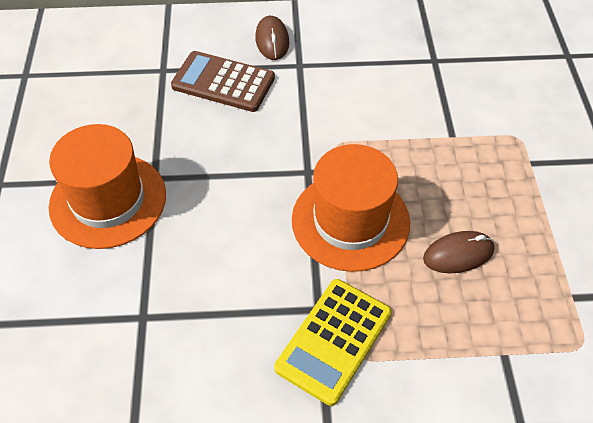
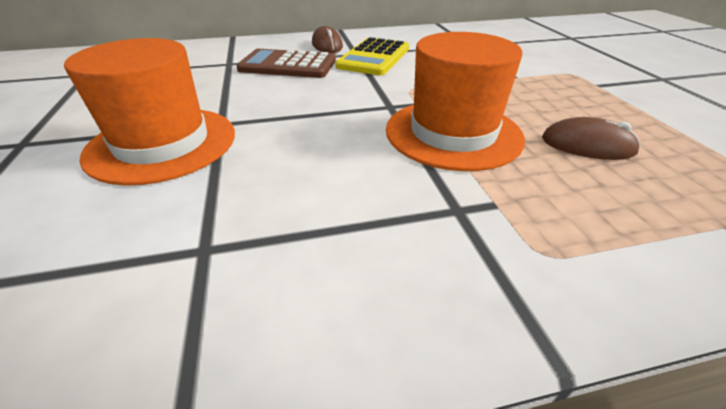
camera: 10 degrees left, 15 degrees down
(334, 340) = (497, 240): yellow calculator -> yellow calculator (374, 58)
(458, 254) = (587, 145): brown mouse -> brown mouse turned 45 degrees clockwise

